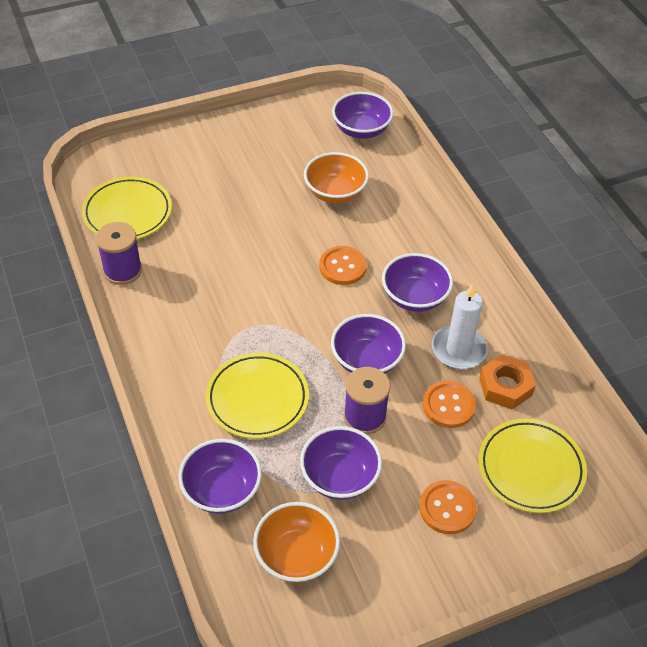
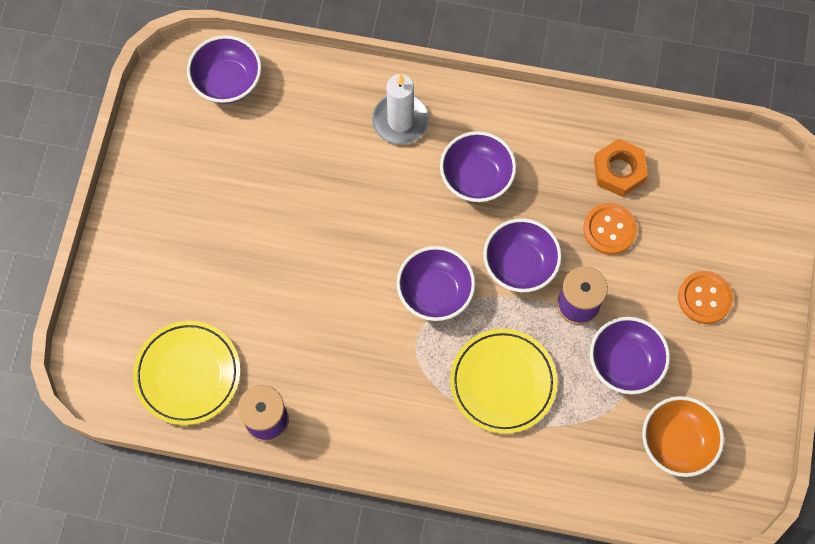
camera: 55 degrees left, 20 degrees up
(222, 490) = (579, 466): purple bowl -> purple bowl (435, 292)
(335, 193) = (298, 162): orange bowl -> none
(342, 267) = (398, 216): orange button -> none
(458, 349) = (557, 181): white candle -> white candle (400, 121)
(530, 468) = (708, 209): yellow plate -> none

